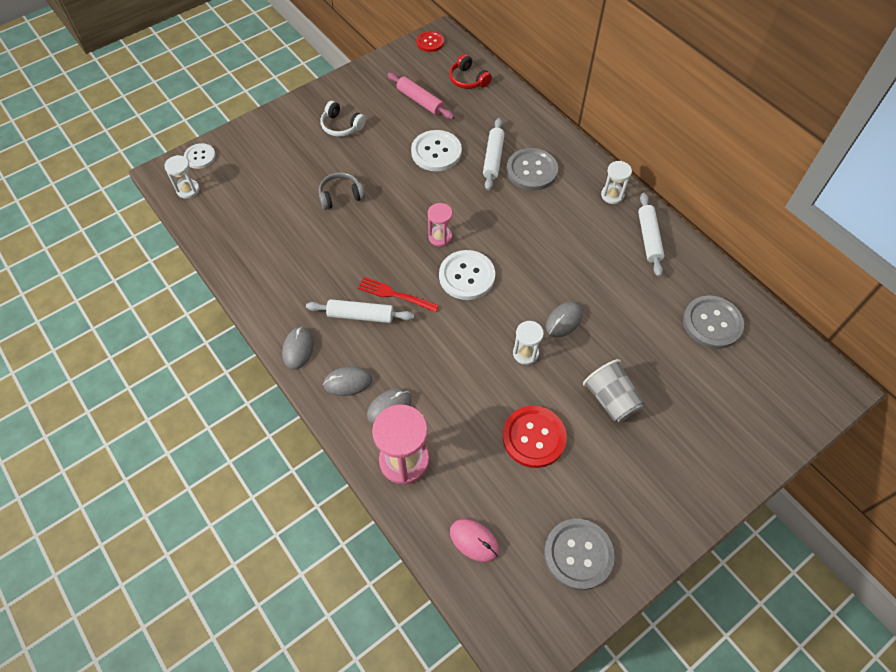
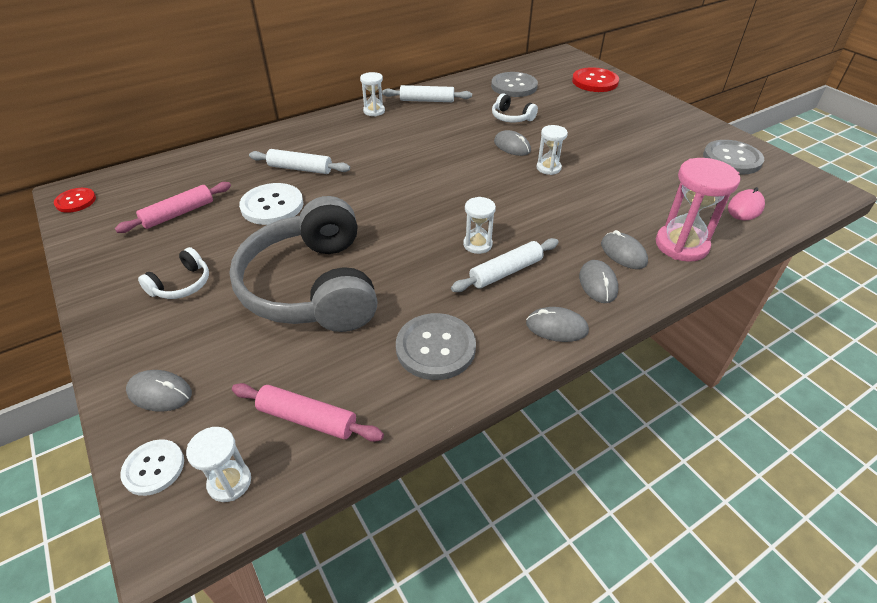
camera: 85 degrees left, 15 degrees down
(226, 215) = (307, 419): none -> pink rolling pin
(249, 144) = (160, 393): none -> grey mouse
(341, 196) = (313, 286): grey headphones -> grey headphones, size x2.45
(360, 315) = (505, 272): white rolling pin -> white rolling pin turned 45 degrees clockwise
(395, 295) = (477, 244): red fork -> white hourglass
(440, 237) = (401, 209): pink hourglass -> none
(467, 276) = (457, 195): white button -> none
(468, 80) = (166, 177): red headphones -> none
(531, 170) = (327, 148): grey button -> grey button (435, 348)
(534, 437) = (634, 170): red button -> red button (595, 82)
(611, 399) = (589, 132): grey cup -> none
(629, 320) = (511, 117): none -> white headphones

